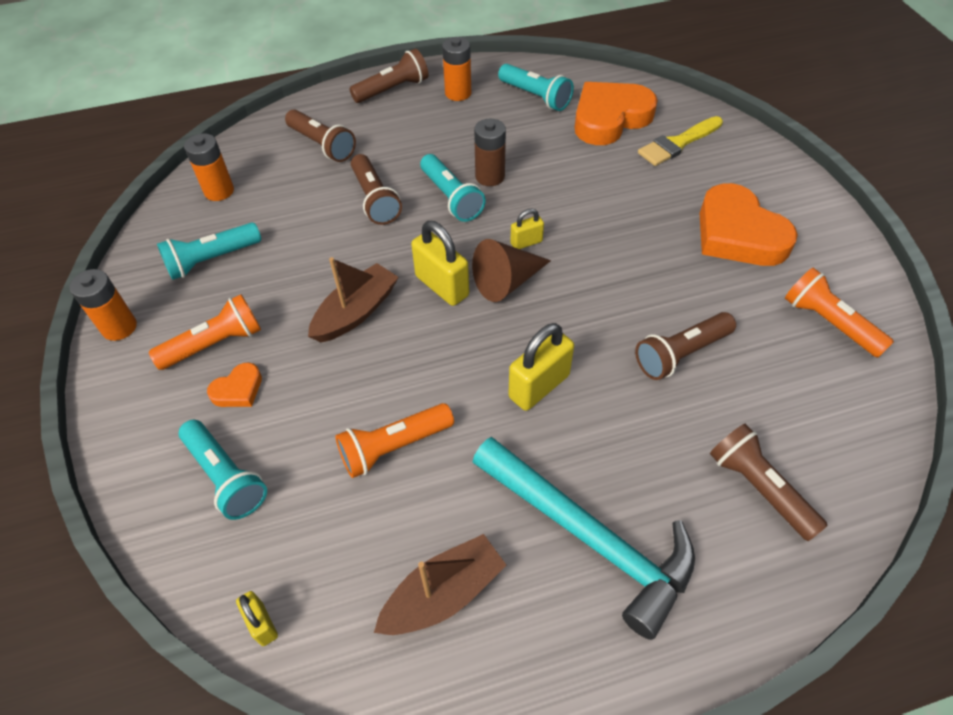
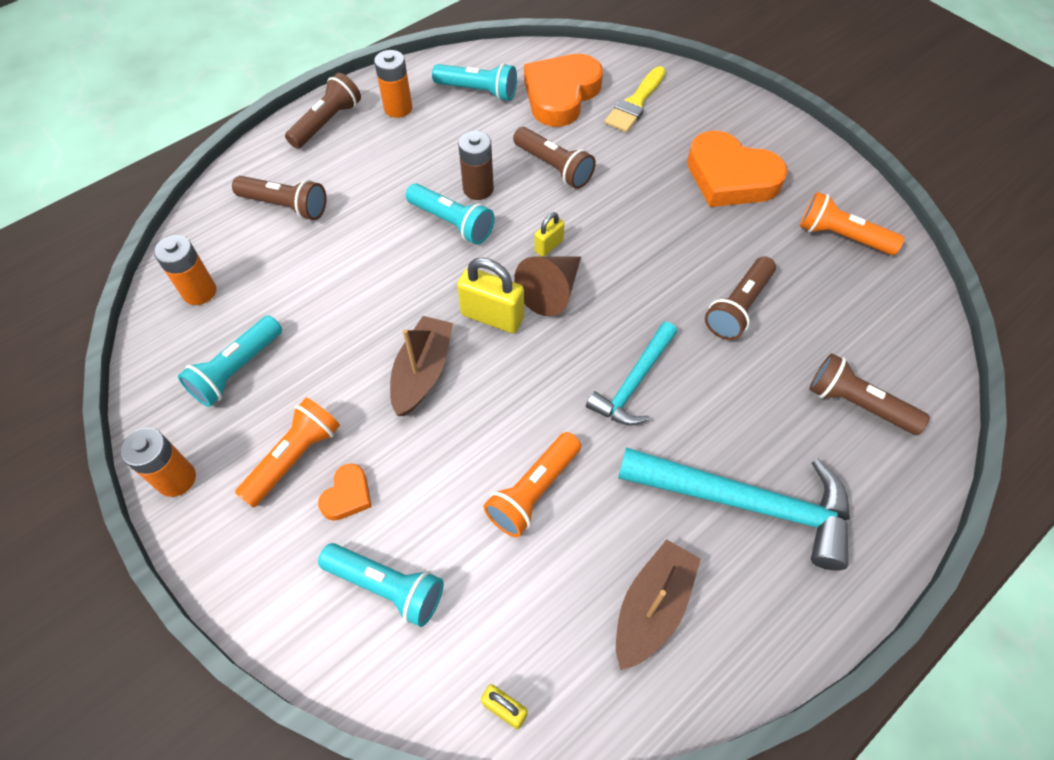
camera: 25 degrees left, 5 degrees up
(375, 199) = (375, 248): brown flashlight -> brown flashlight (553, 167)
(539, 386) = (633, 383): yellow padlock -> turquoise hammer

